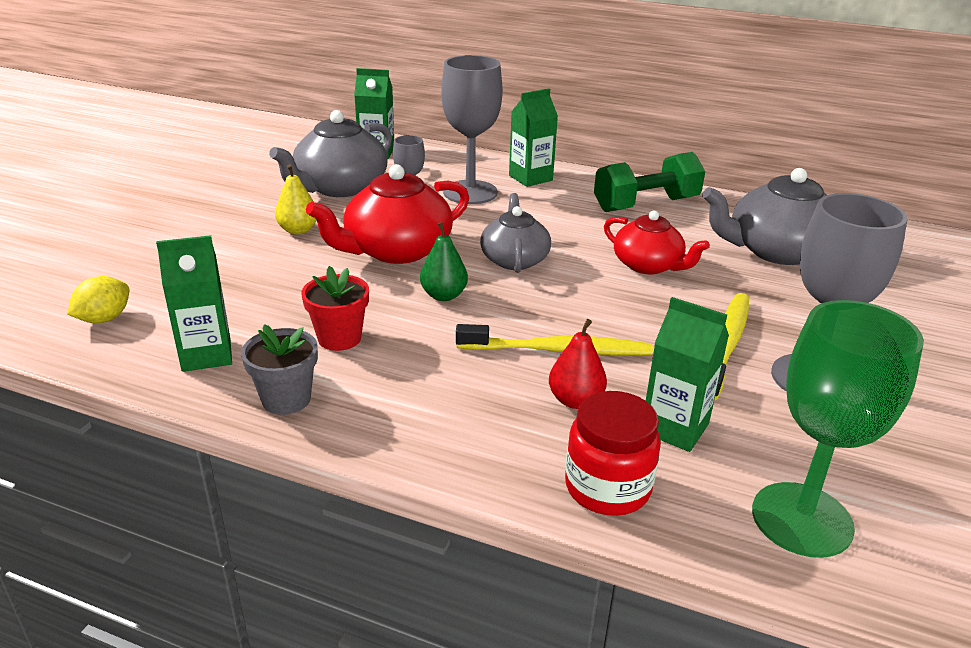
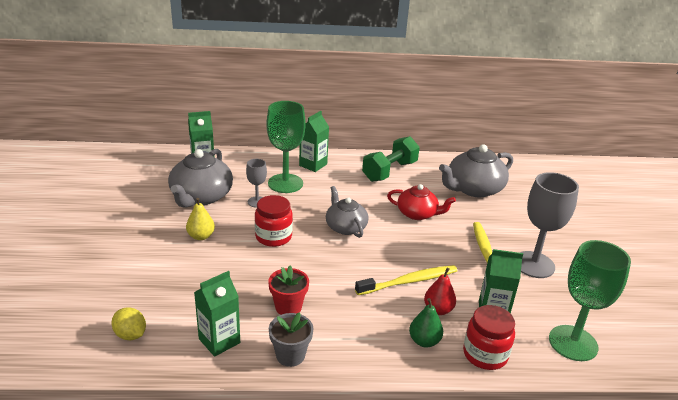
camera: 25 degrees left, 0 degrees up
(104, 319) = (130, 335): yellow lemon -> yellow lemon turned 60 degrees counterclockwise
(396, 250) = (273, 237): red teapot -> red jar
(444, 295) = (324, 262): green pear -> green pear (424, 341)
(470, 192) = (285, 183): grey goblet -> green goblet

